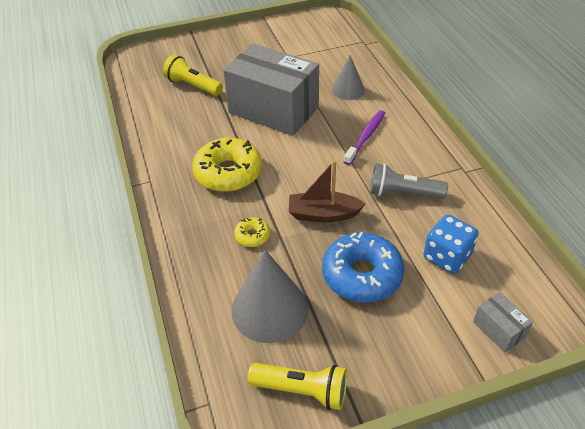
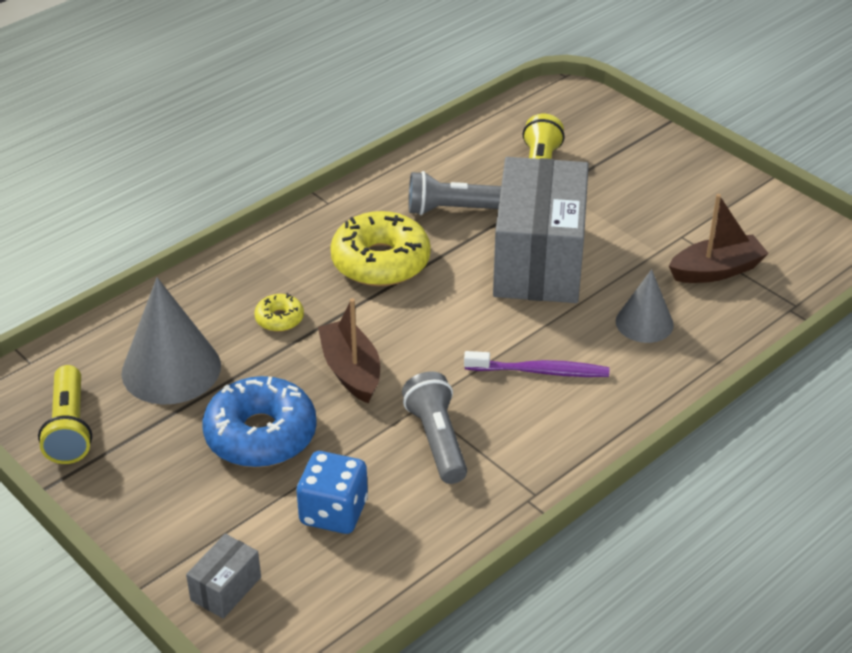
camera: 65 degrees right, 5 degrees down
(201, 129) = (452, 209): none -> grey flashlight
(322, 55) = (716, 270): none -> brown boat

